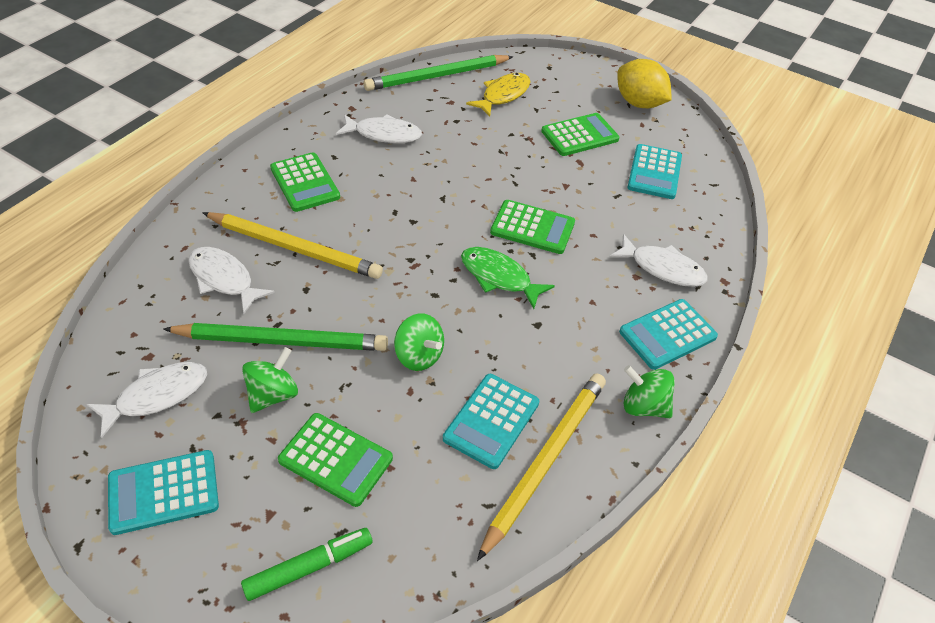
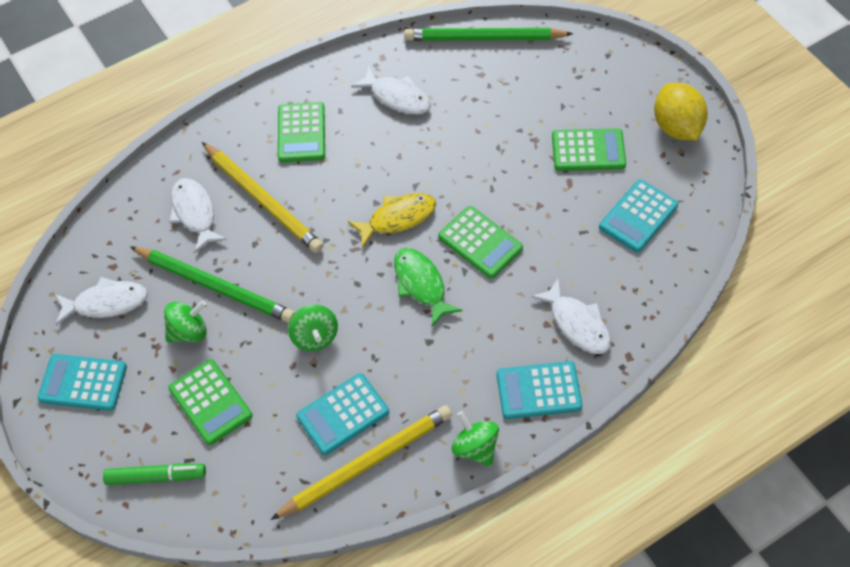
camera: 30 degrees right, 10 degrees up
(503, 95) = (538, 79): yellow fish -> yellow fish (398, 218)

